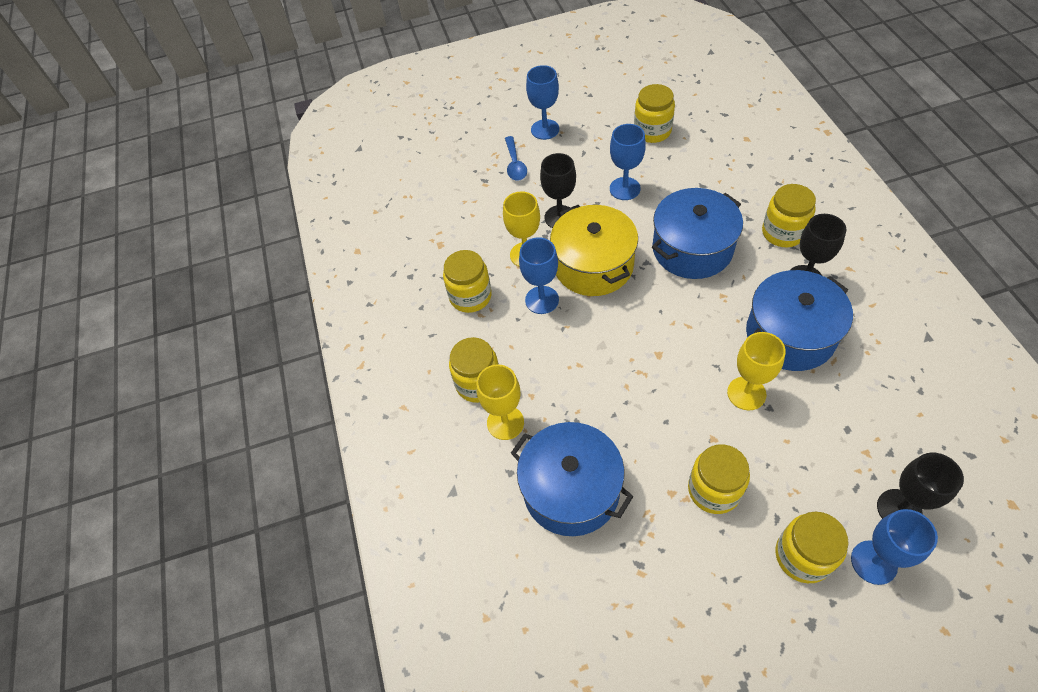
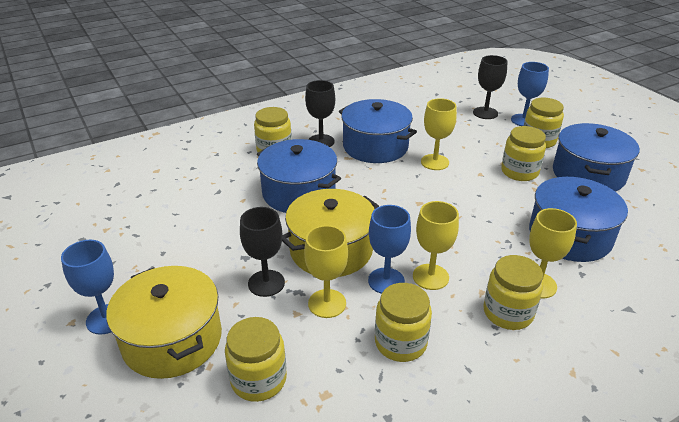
camera: 110 degrees left, 20 degrees down
(515, 164) = (172, 339): blue spoon -> yellow pot
(538, 335) = (430, 277): none -> yellow goblet
(625, 189) = (221, 239): blue goblet -> none
(652, 131) = (132, 227): yellow jar -> yellow jar (258, 379)
(699, 583) = (588, 174): none -> blue pot

